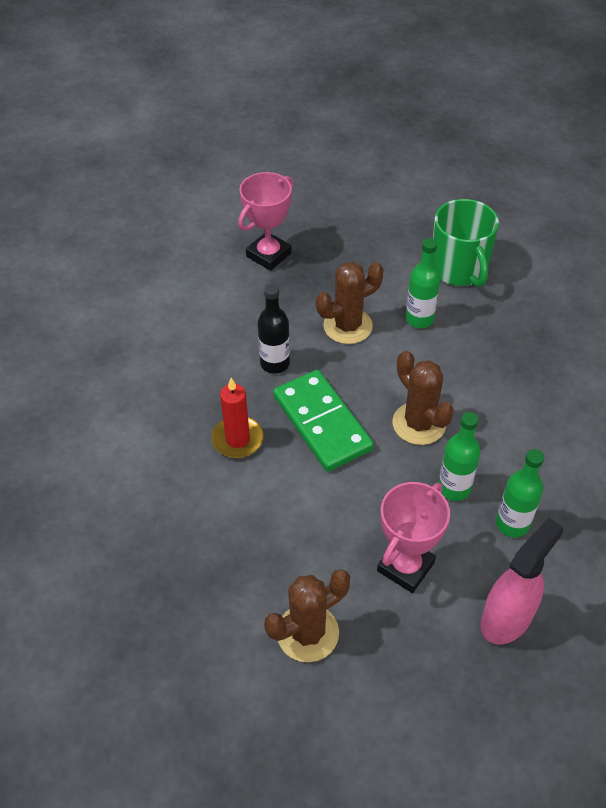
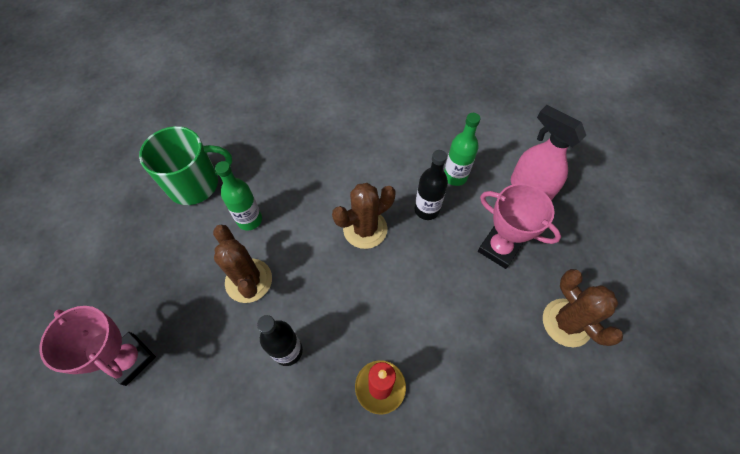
camera: 90 degrees left, 10 degrees up
(322, 423) = (362, 306): green domino -> none
(454, 488) = (426, 210): green bottle -> black bottle

